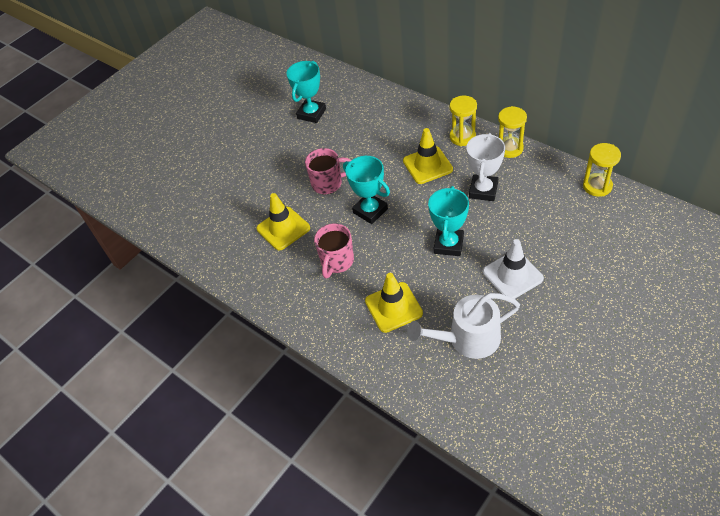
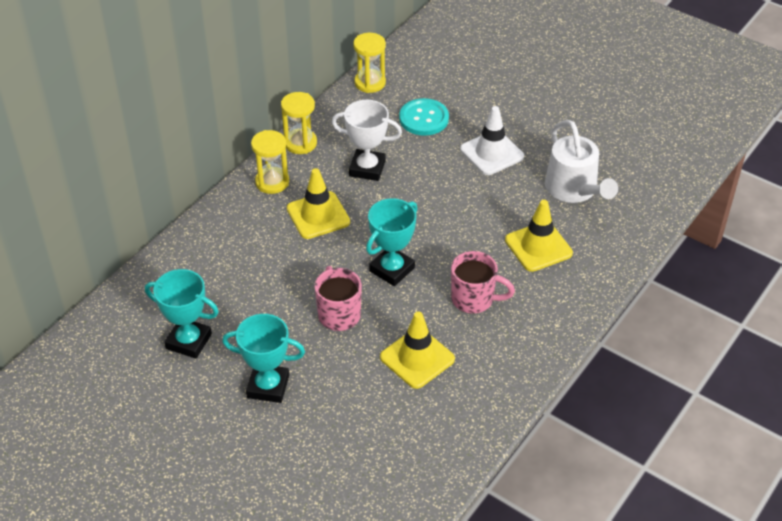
camera: 100 degrees left, 5 degrees down
(448, 244) = (448, 200): turquoise trophy -> turquoise trophy (268, 386)
(553, 225) = (424, 118): none -> turquoise button

